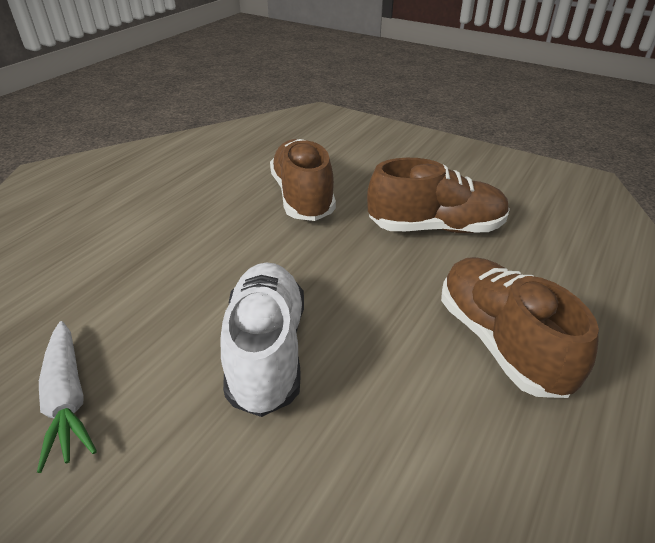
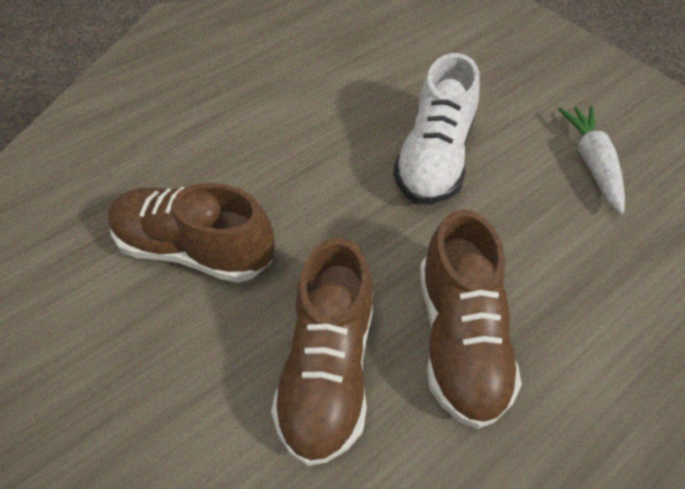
camera: 160 degrees left, 15 degrees up
(500, 341) = (249, 119): brown shoe -> brown shoe (459, 337)

